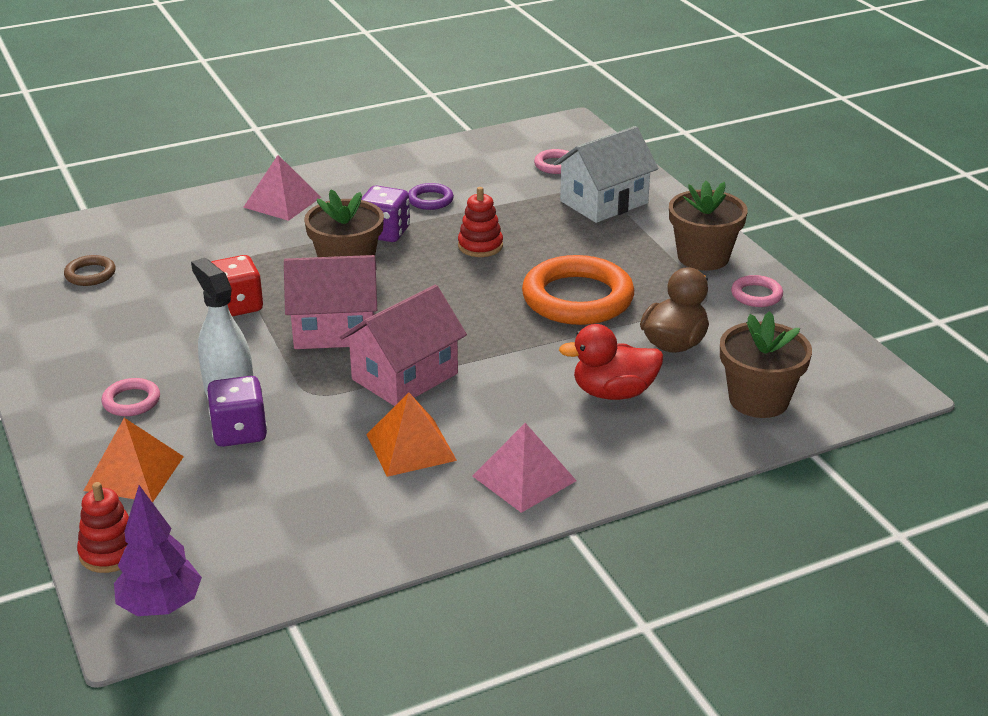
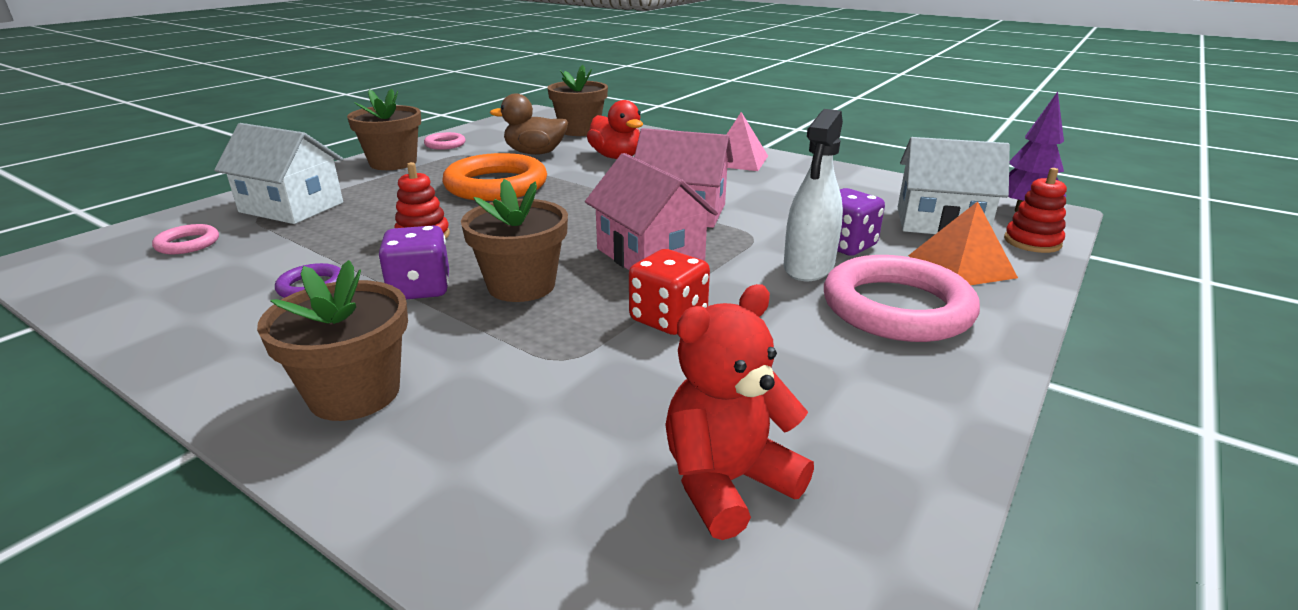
camera: 120 degrees left, 5 degrees down
(90, 274) = (727, 482): brown ring -> red teddy bear
(131, 401) = (896, 308): pink ring -> pink ring, size x2.16
(210, 522) = (940, 222): none -> white house
(282, 202) = (354, 393): pink pyramid -> brown flower pot
(411, 447) = (759, 190): orange pyramid -> none

